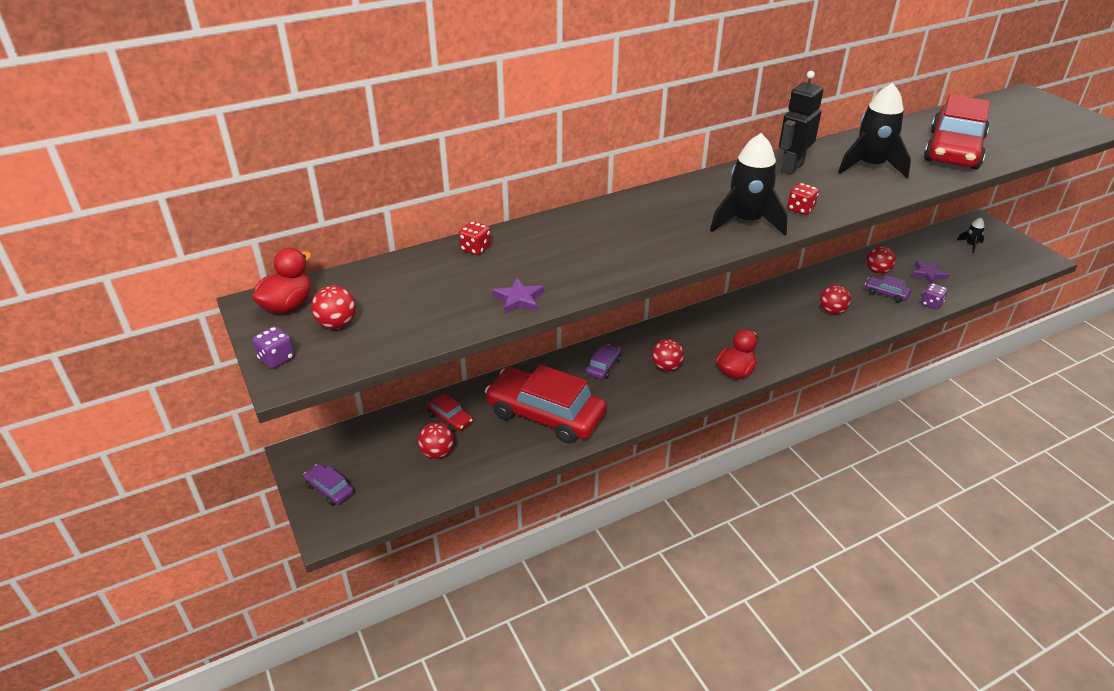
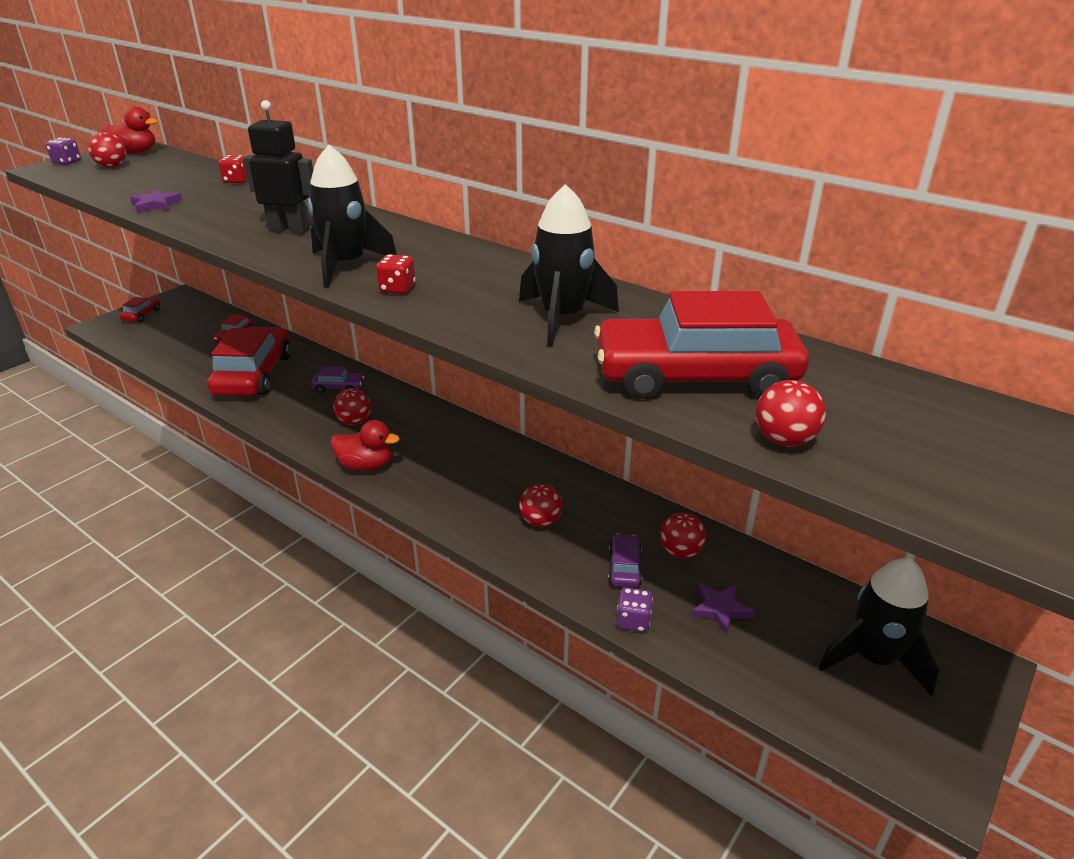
camera: 65 degrees right, 5 degrees down
(329, 489) = (142, 315): purple car -> red car
(437, 452) = (190, 342): red ball -> red ball (784, 440)
(791, 167) = (510, 273): black robot -> black robot (289, 230)
(970, 245) = (873, 658): black rocket -> black rocket, size x2.16

